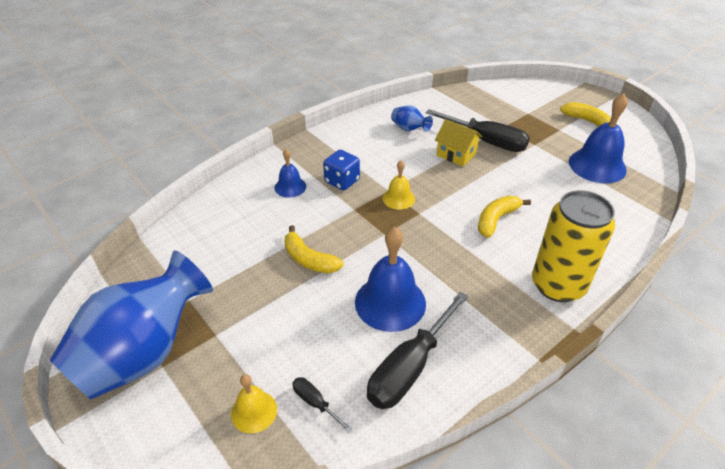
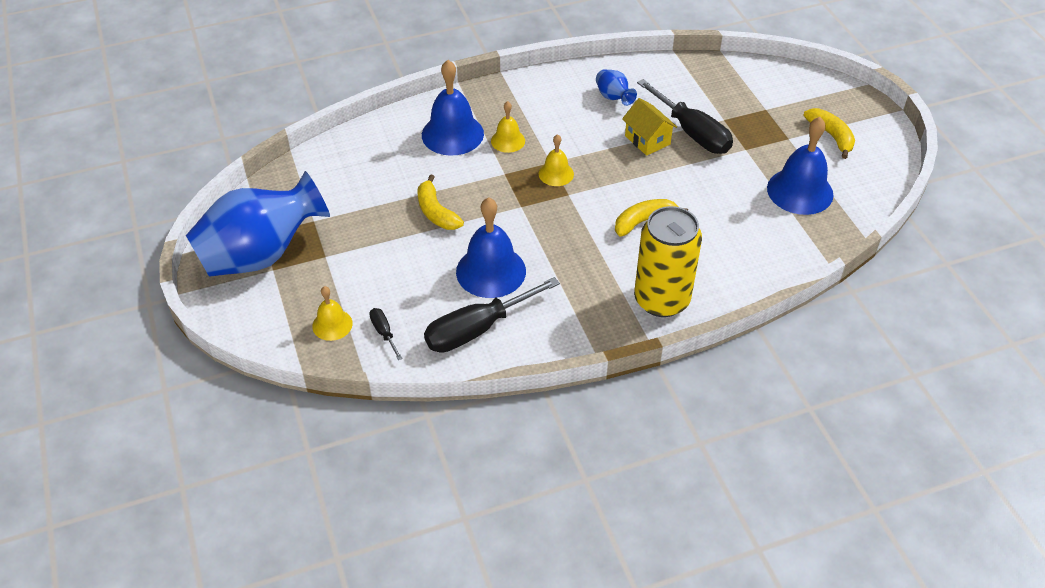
camera: 20 degrees right, 5 degrees up
(290, 187) = (452, 134): blue bell -> blue bell, size x1.82
(342, 181) = (508, 141): blue dice -> yellow bell

